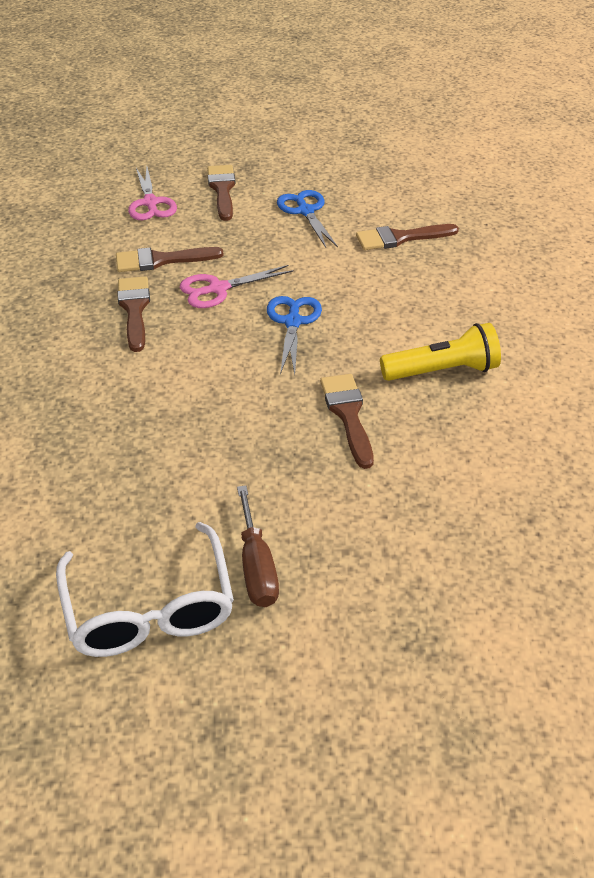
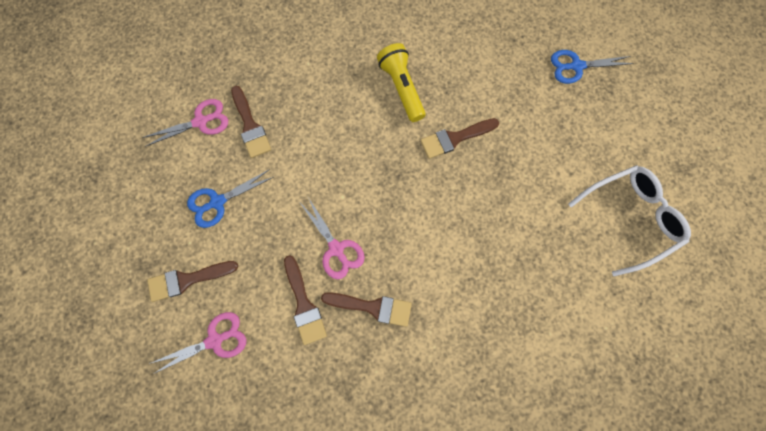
camera: 100 degrees left, 30 degrees up
(134, 309) = (372, 307): brown brush -> brown brush turned 150 degrees counterclockwise
(256, 566) = (585, 169): brown screwdriver -> none
(293, 322) = (368, 187): blue scissors -> blue scissors (576, 66)
(412, 204) = (200, 122): none -> pink scissors

